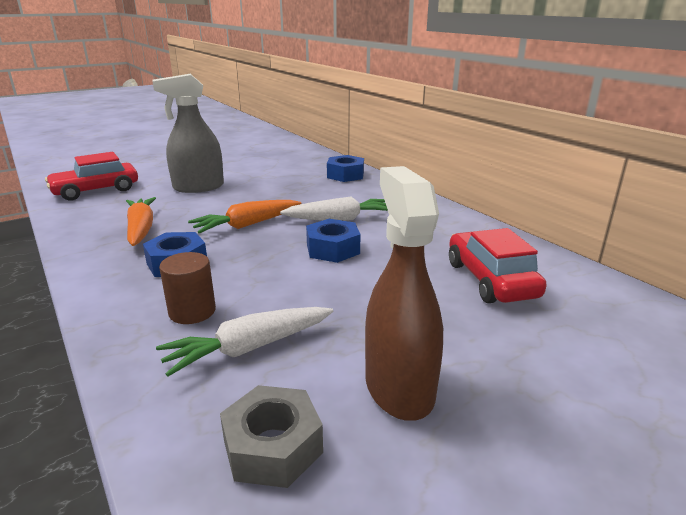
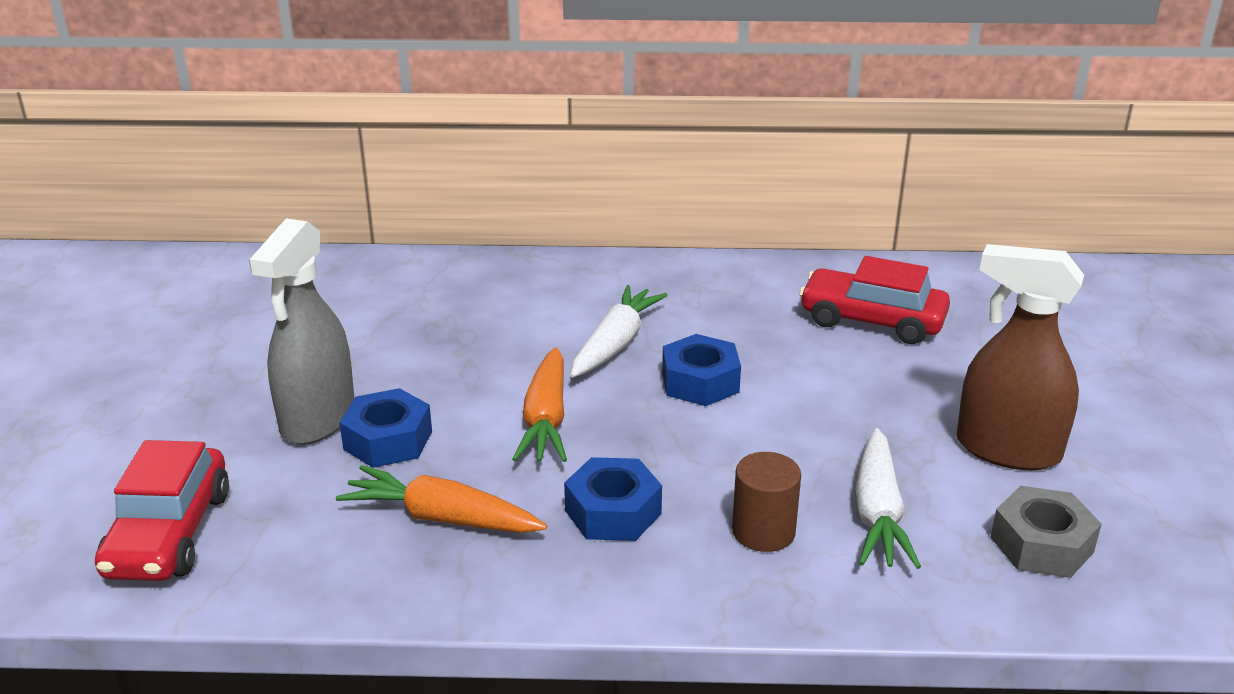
camera: 55 degrees left, 5 degrees up
(345, 175) = (455, 278): blue nut -> blue nut (388, 440)

